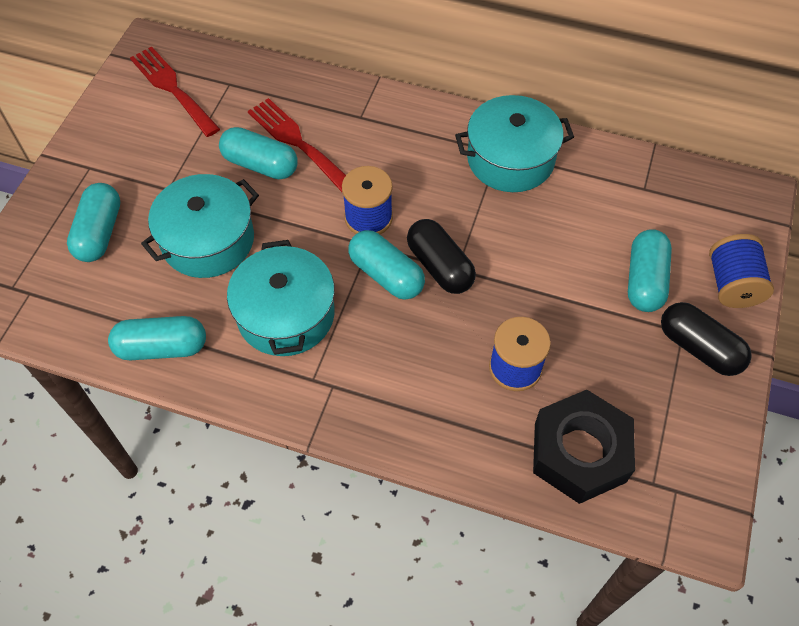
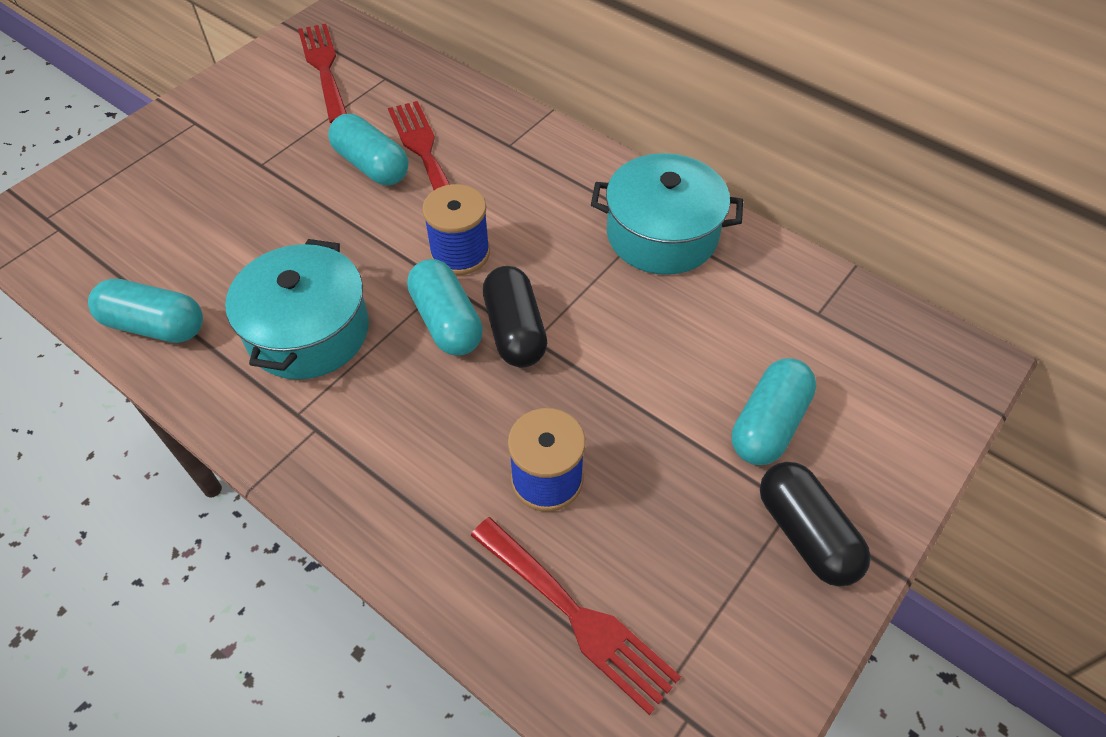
camera: 20 degrees right, 5 degrees down
(99, 232) = (165, 188): turquoise capsule -> none
(208, 240) = (271, 227): turquoise pot -> none
(579, 452) = (578, 617): black nut -> red fork
(732, 284) = (888, 466): blue spool -> none

